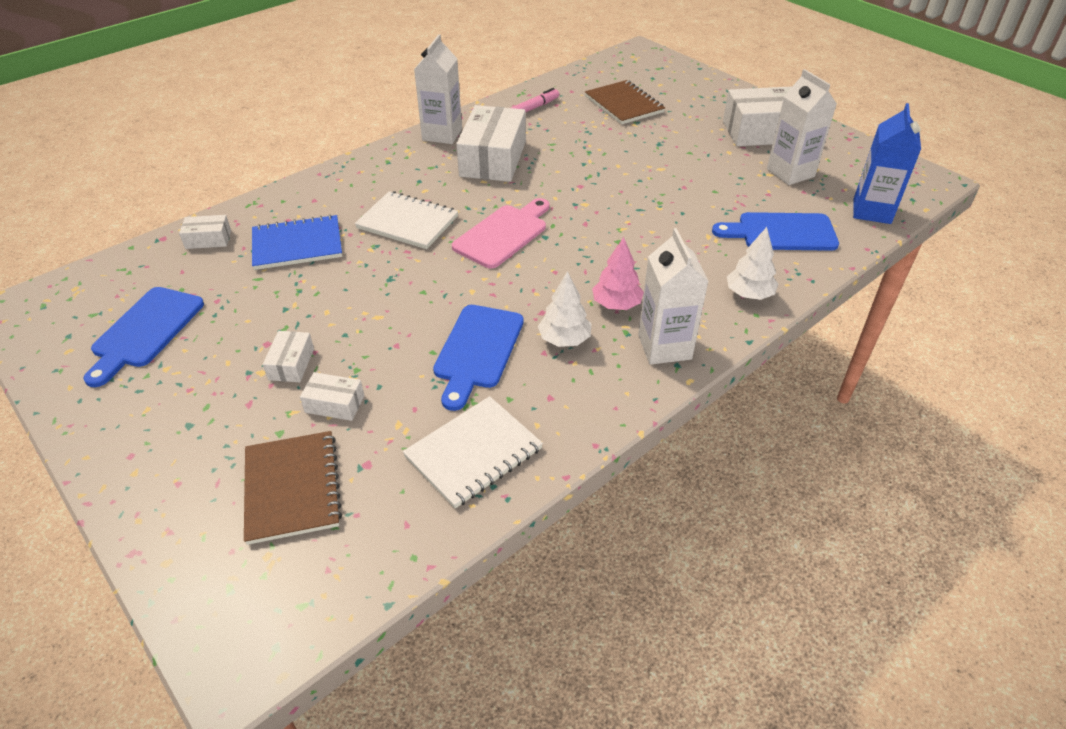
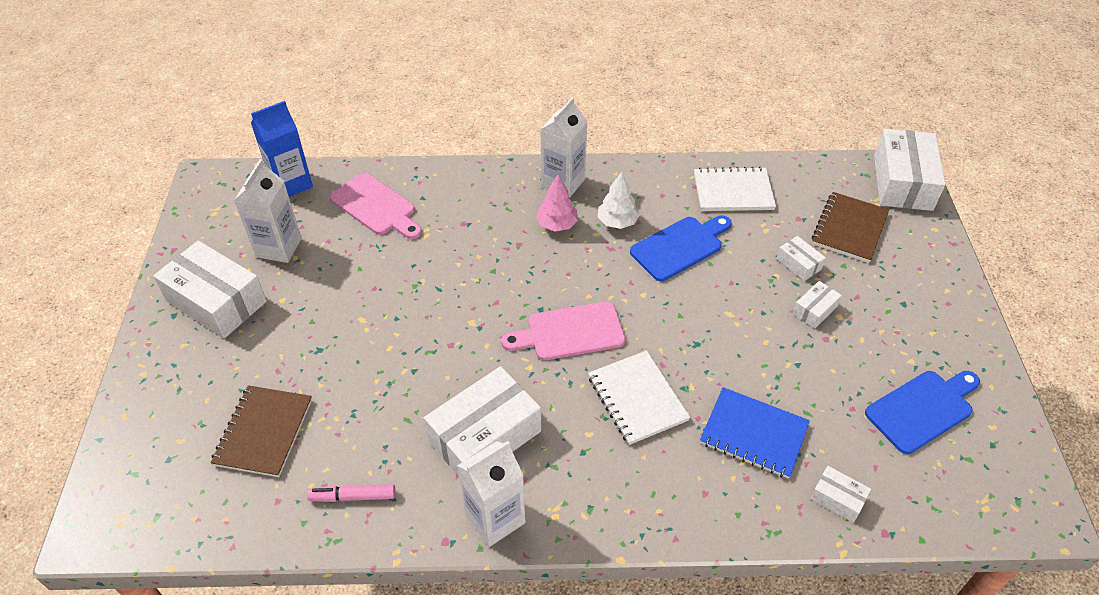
camera: 140 degrees left, 5 degrees up
(238, 627) = (902, 182): none -> white box
(749, 294) = (467, 182): white tree -> none
(781, 232) = (376, 207): blue cutting board -> pink cutting board

